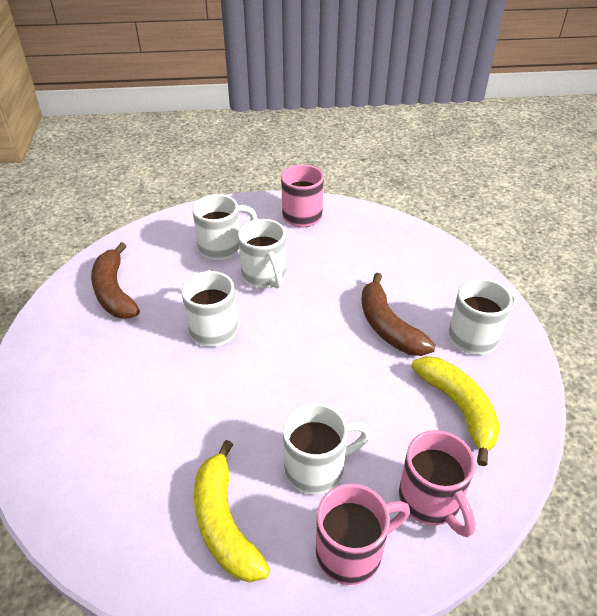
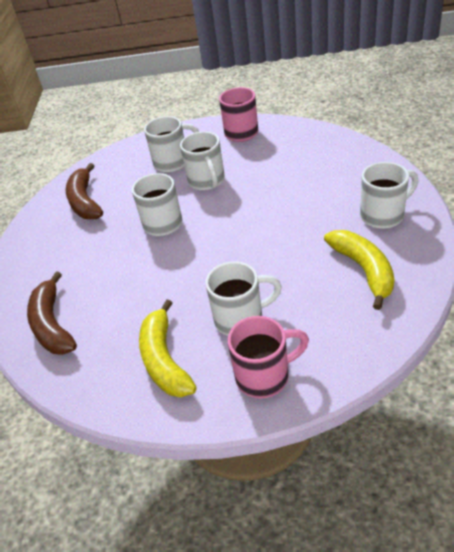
camera: 10 degrees right, 0 degrees up
(388, 326) = (308, 212): brown banana -> brown banana (52, 324)
(431, 501) = (333, 338): pink mug -> none

